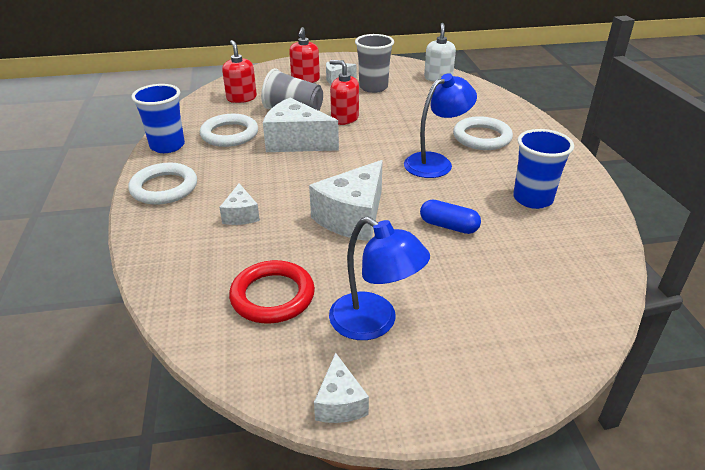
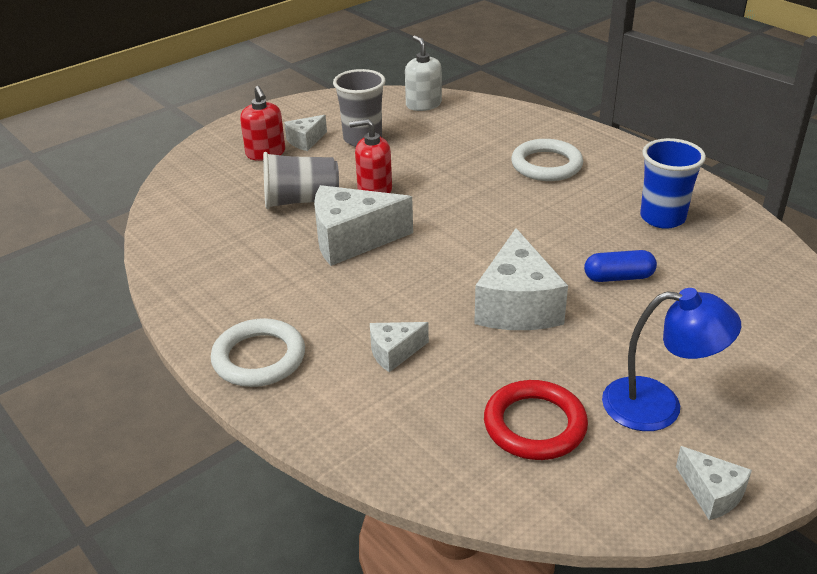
camera: 30 degrees left, 0 degrees up
(167, 146) = (192, 303): blue cup -> none
(229, 134) = (256, 259): white ring -> none
(241, 98) = (212, 205): red soap dispenser -> none
(241, 215) = (394, 352): white cheese -> white cheese turned 105 degrees clockwise
(436, 162) = (531, 210): blue lamp -> none

